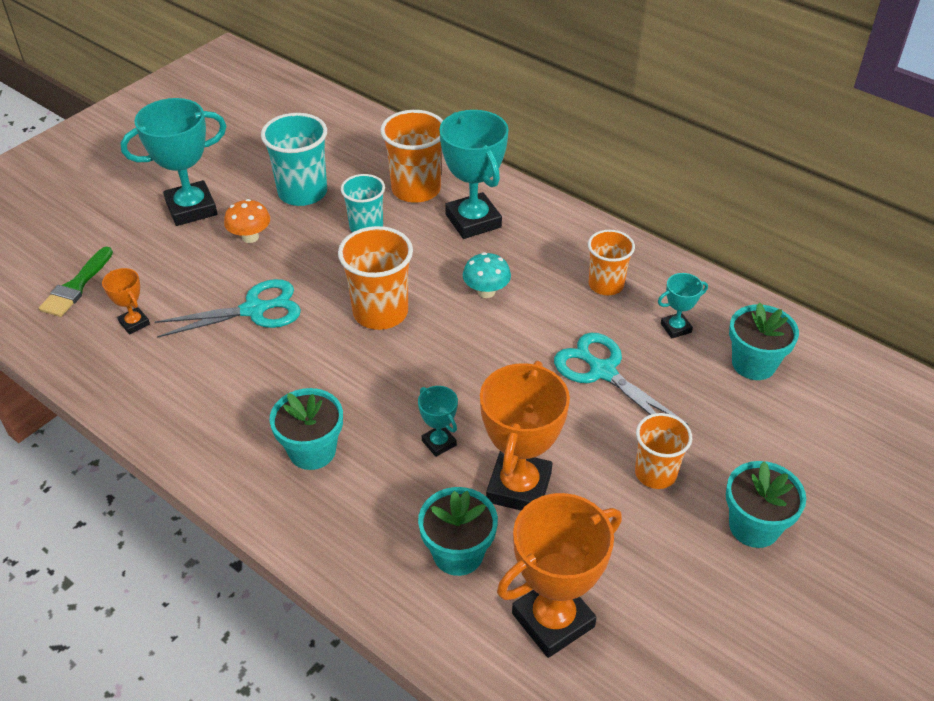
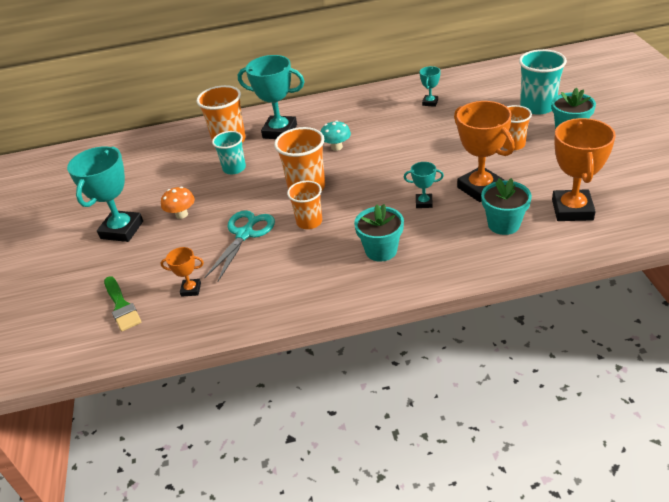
camera: 45 degrees left, 5 degrees down
(302, 192) = (173, 181): turquoise cup -> turquoise cup (537, 107)
(603, 371) = (433, 134): turquoise scissors -> none
(606, 284) = (378, 110): orange cup -> orange cup (309, 222)
(753, 364) = (476, 92): turquoise flower pot -> none

